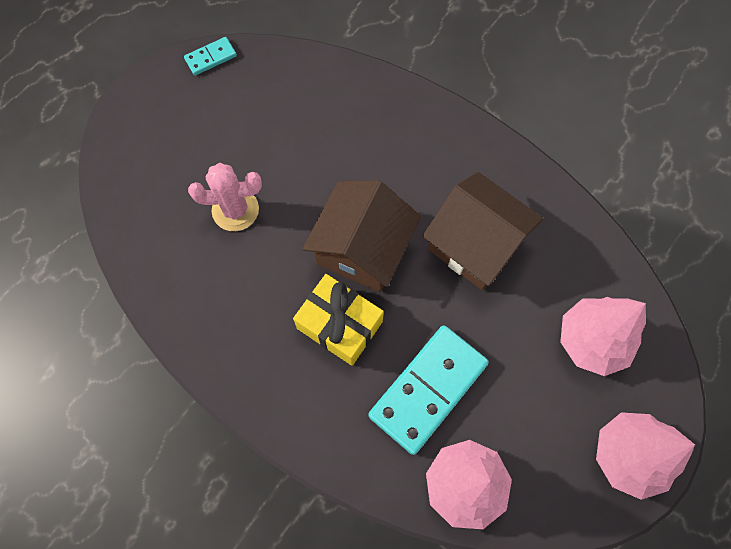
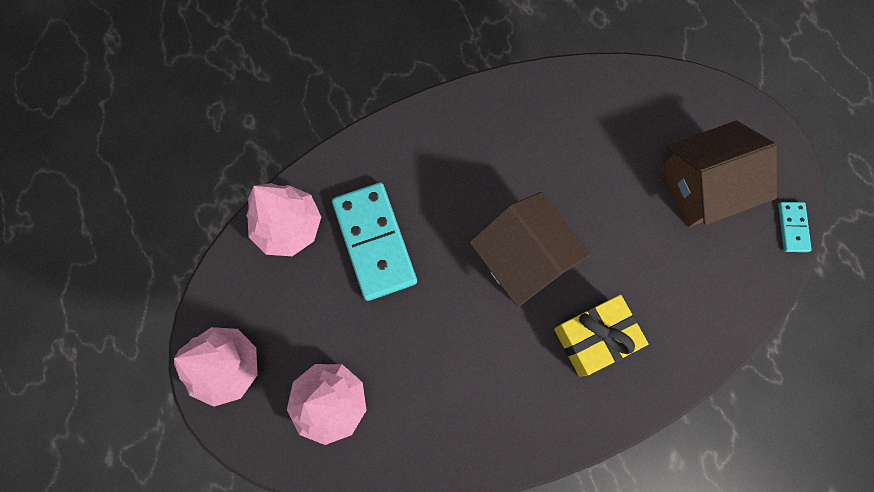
camera: 120 degrees right, 5 degrees up
(235, 210) = (617, 174): pink cactus -> none
(339, 325) = (467, 204): yellow gift -> yellow gift (594, 338)
(475, 244) = (473, 358): brown house -> brown house (702, 186)

